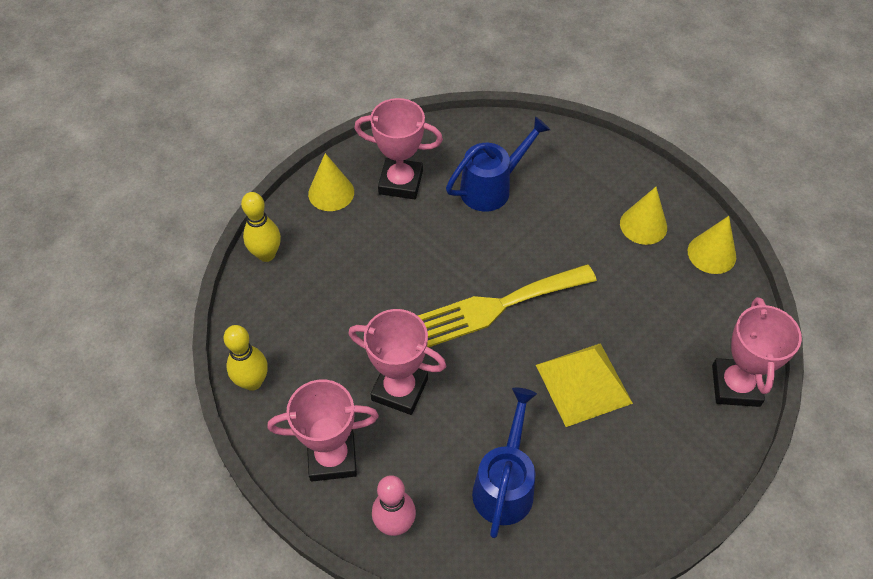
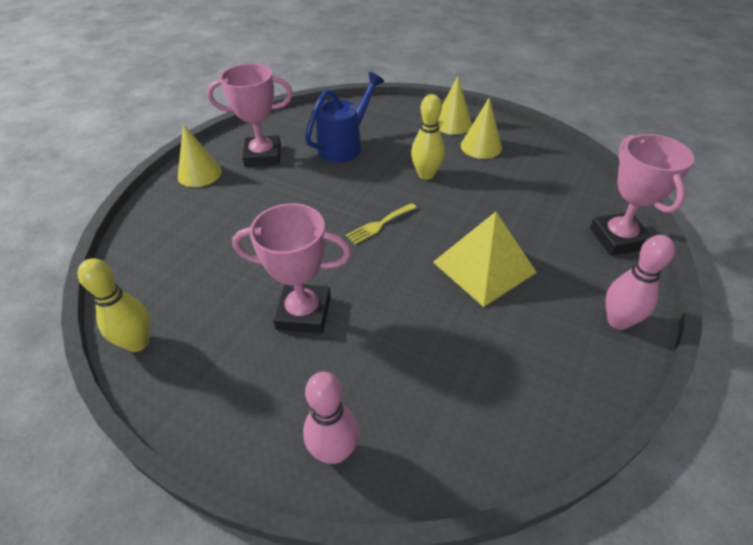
camera: 15 degrees left, 10 degrees down
(266, 254) = (141, 229): yellow bowling pin -> yellow bowling pin (426, 175)
(332, 457) = (243, 397): pink trophy -> none
(497, 306) = (379, 224): yellow fork -> yellow fork, size x0.45
(505, 484) = (444, 375): blue watering can -> none
(686, 475) = (618, 321): none -> pink bowling pin
(711, 253) = (545, 154): yellow cone -> yellow cone (452, 124)

